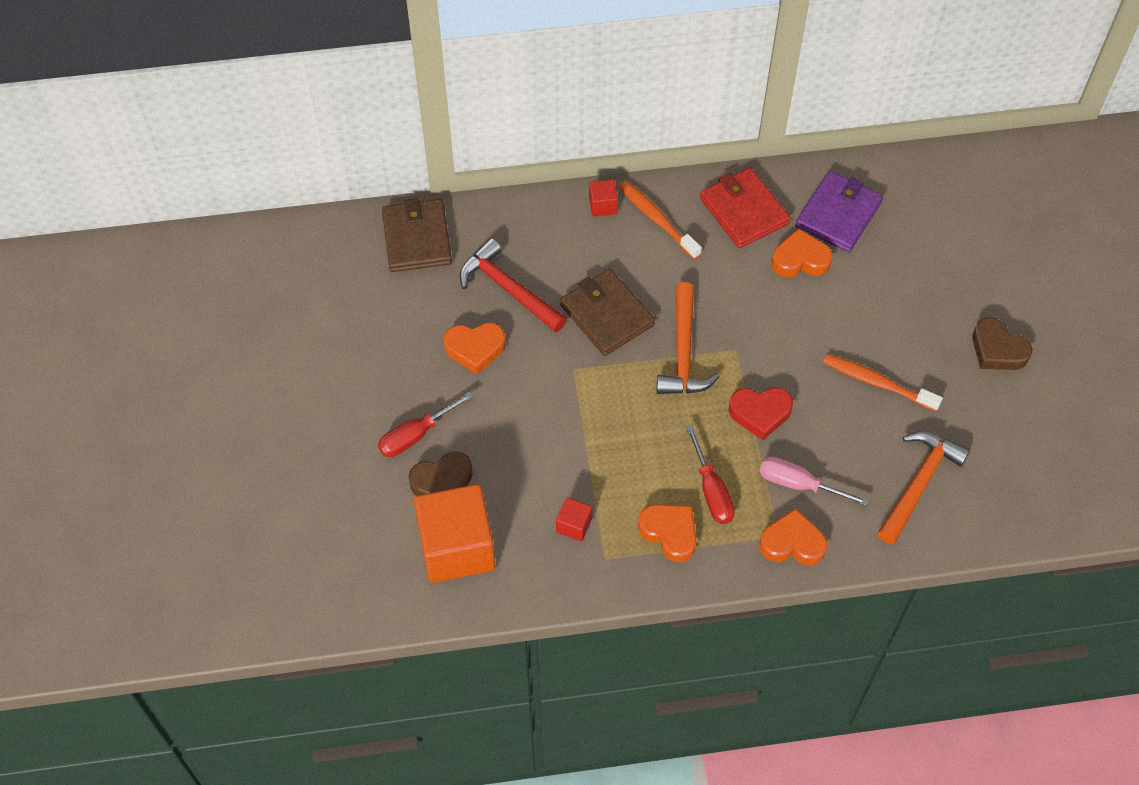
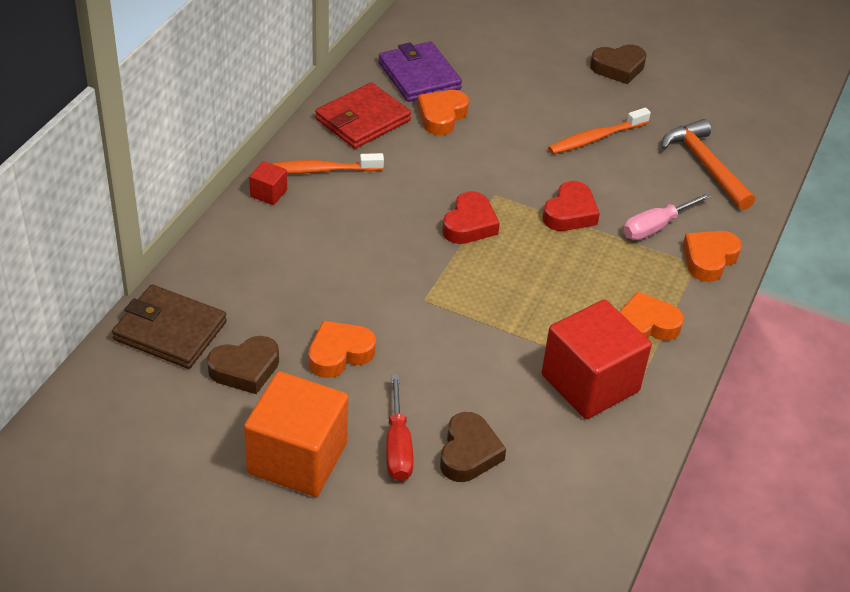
camera: 60 degrees left, 15 degrees down
(416, 303) = (245, 369): none -> brown heart
(457, 547) = (551, 479): orange cube -> orange cube (297, 458)
(475, 349) = (339, 353): orange heart -> orange heart turned 150 degrees counterclockwise
(508, 289) = (296, 297): red hammer -> none
(574, 525) = (590, 383): red cube -> red cube, size x2.33
(607, 315) = (387, 249): brown wallet -> none
(683, 352) = (469, 224): orange hammer -> red heart
(711, 490) = (622, 279): red screwdriver -> none
(744, 211) = (363, 120): red wallet -> red wallet turned 45 degrees counterclockwise

